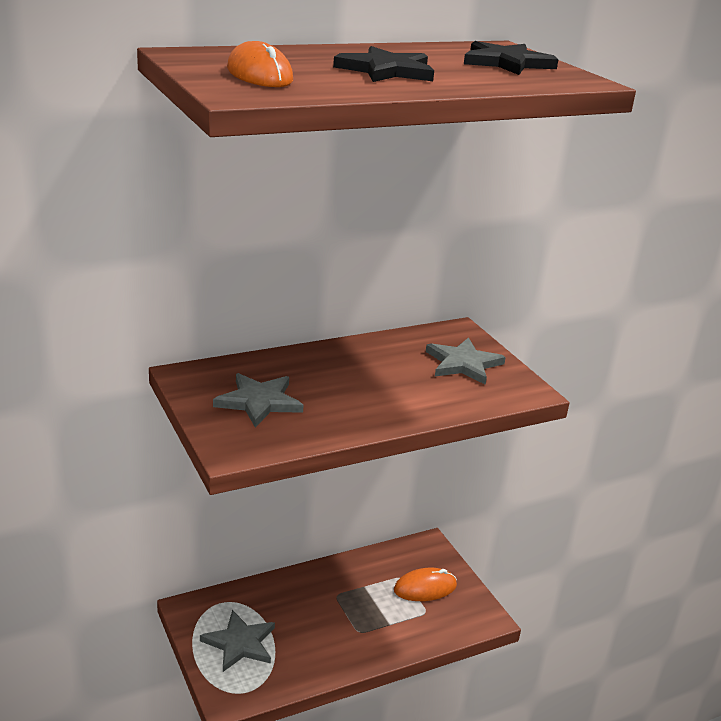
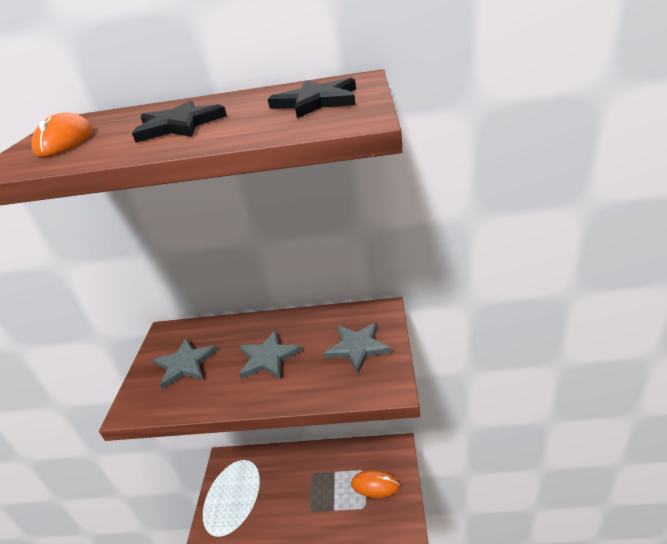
camera: 35 degrees right, 5 degrees up
(240, 643) = (235, 495): grey star -> grey star (268, 358)

